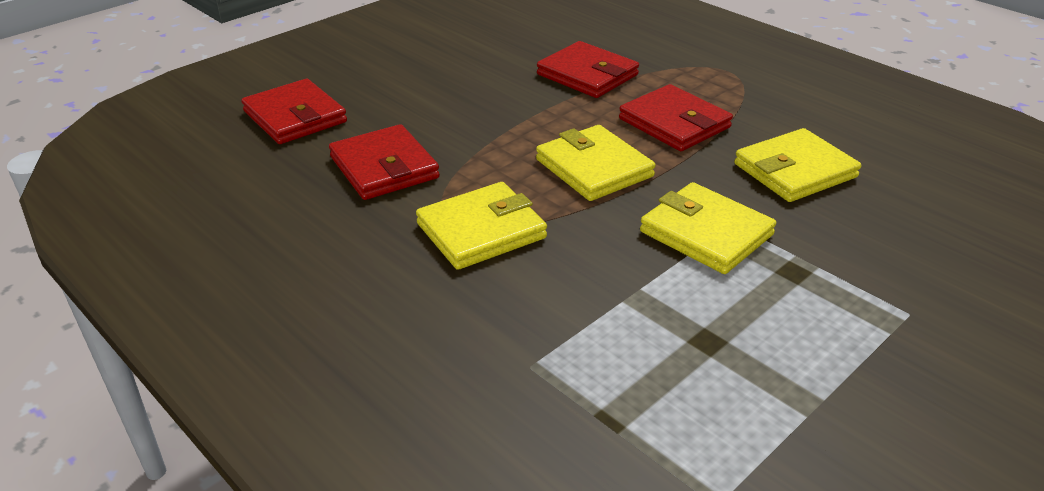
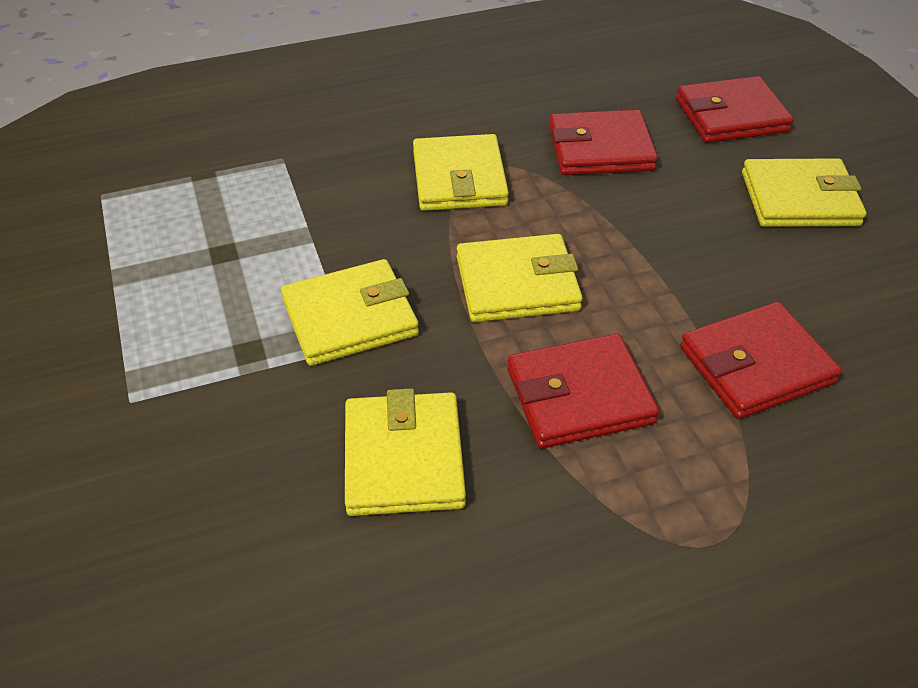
camera: 115 degrees right, 10 degrees up
(401, 79) = (799, 199): none -> yellow wallet

